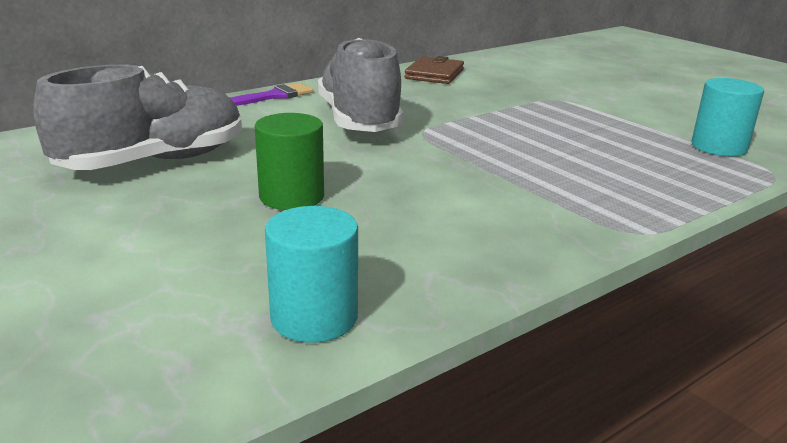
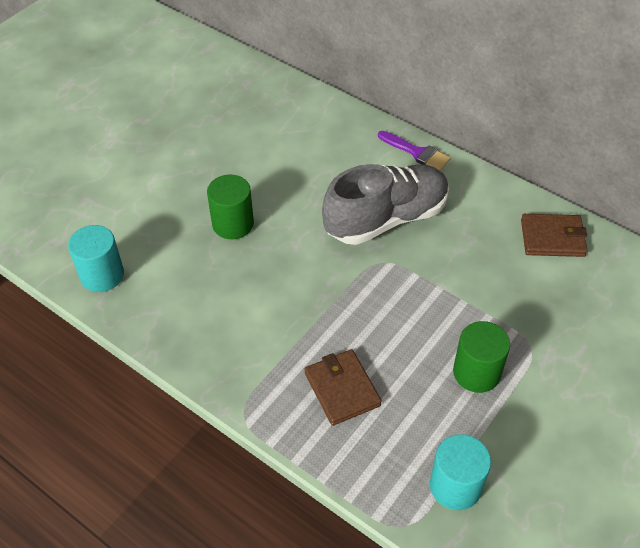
camera: 75 degrees right, 25 degrees up
(154, 162) = (258, 144): grey shoe -> none
(584, 120) = (476, 372): none -> green cylinder
(599, 174) = (342, 389): none -> brown wallet

